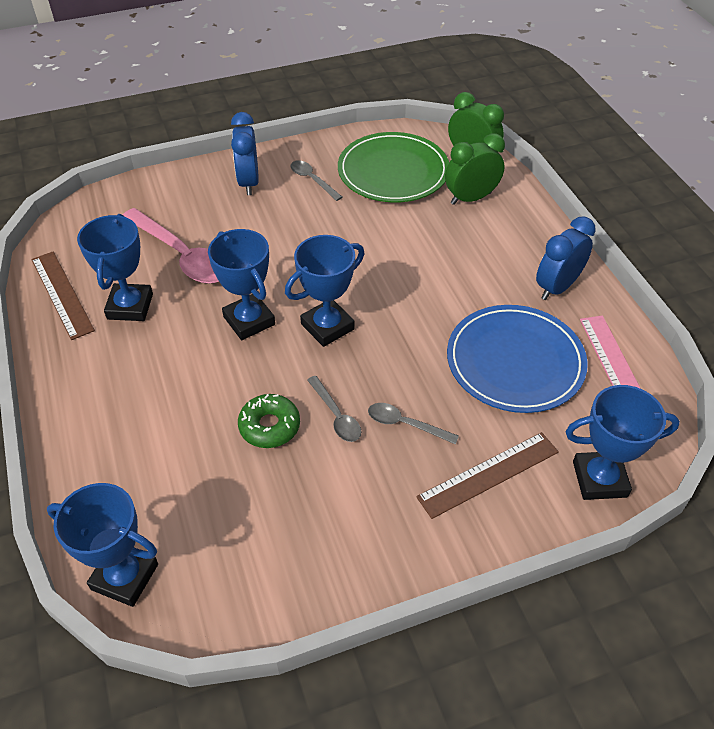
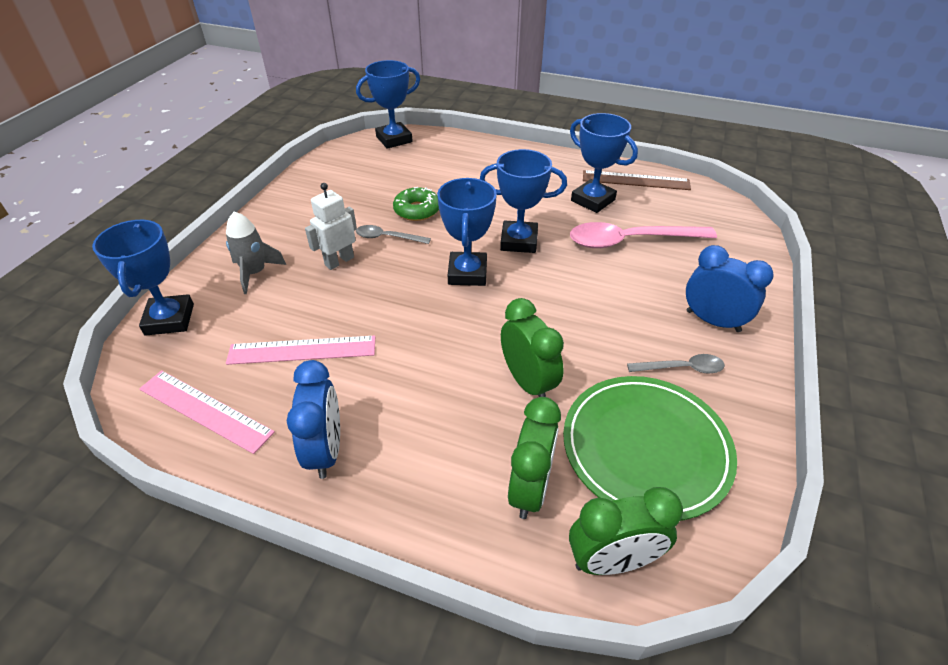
camera: 130 degrees right, 5 degrees down
(401, 235) = (528, 382): none -> green clock
(405, 424) = (339, 261): grey spoon -> white robot
(488, 474) = (255, 273): brown ruler -> grey rocket
(515, 362) = (302, 350): blue plate -> pink ruler
(599, 479) = (170, 319): blue trophy -> blue trophy turned 45 degrees counterclockwise

